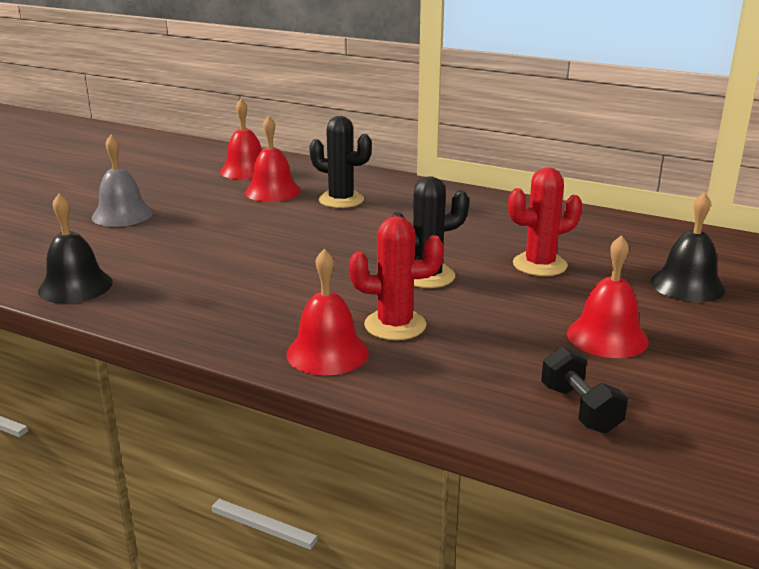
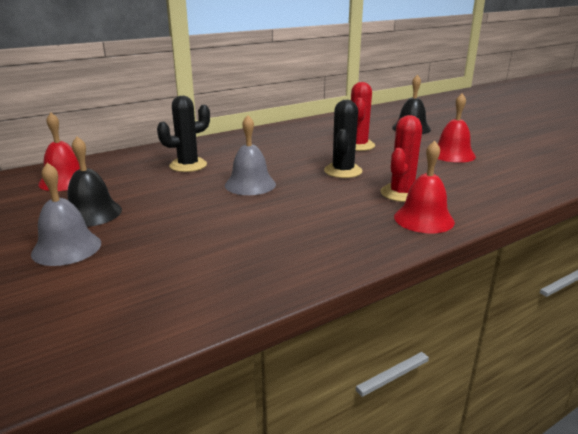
camera: 60 degrees left, 0 degrees up
(75, 286) = (207, 298): black bell -> black bell (92, 213)
(273, 191) = (131, 181): red bell -> none
(324, 240) = (250, 184): none -> grey bell
(580, 409) = (522, 177): black dumbbell -> none

